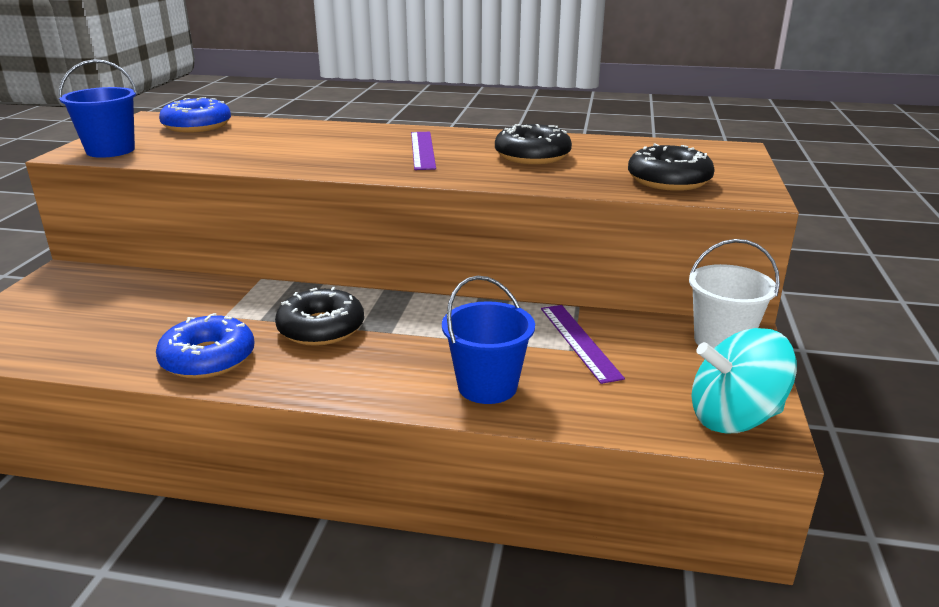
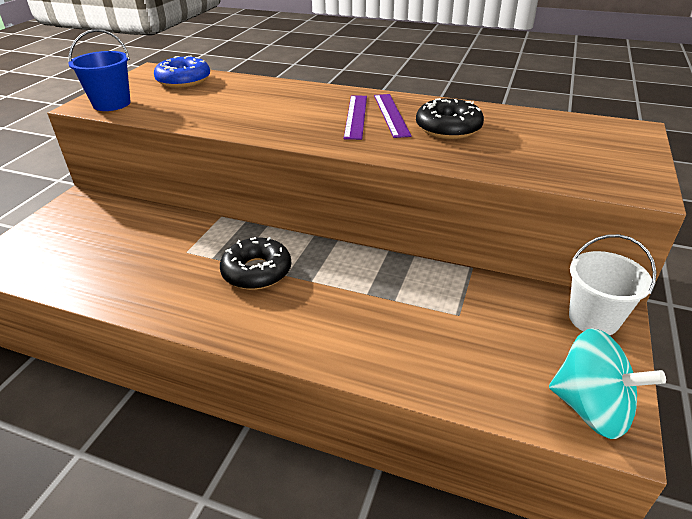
camera: 10 degrees right, 10 degrees up
(208, 359) = (164, 294): blue donut -> none
(487, 386) = (379, 347): blue bucket -> none
(579, 341) = (466, 306): purple ruler -> purple ruler (391, 115)
(669, 180) = (566, 165): black donut -> none
(734, 418) = (591, 408): turquoise spinning top -> turquoise spinning top turned 150 degrees counterclockwise

